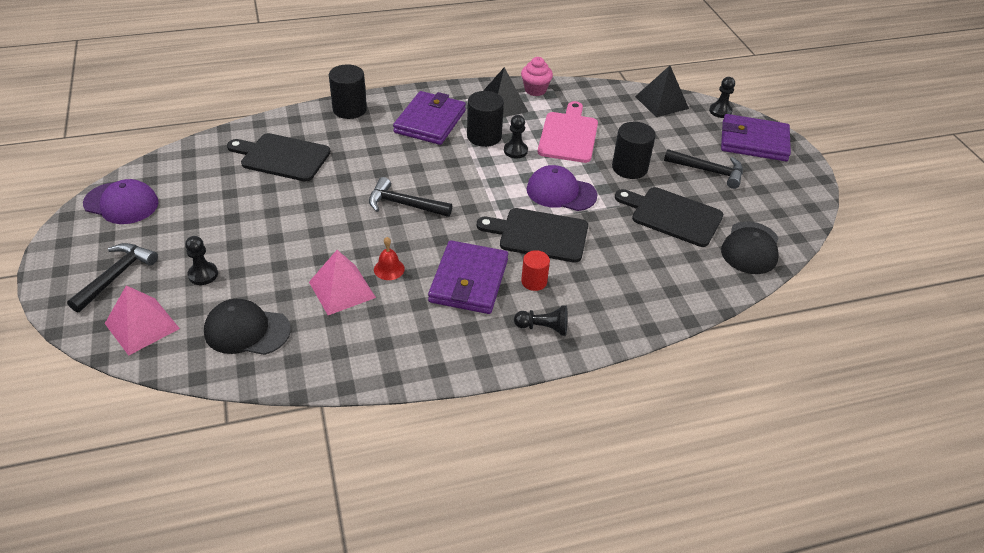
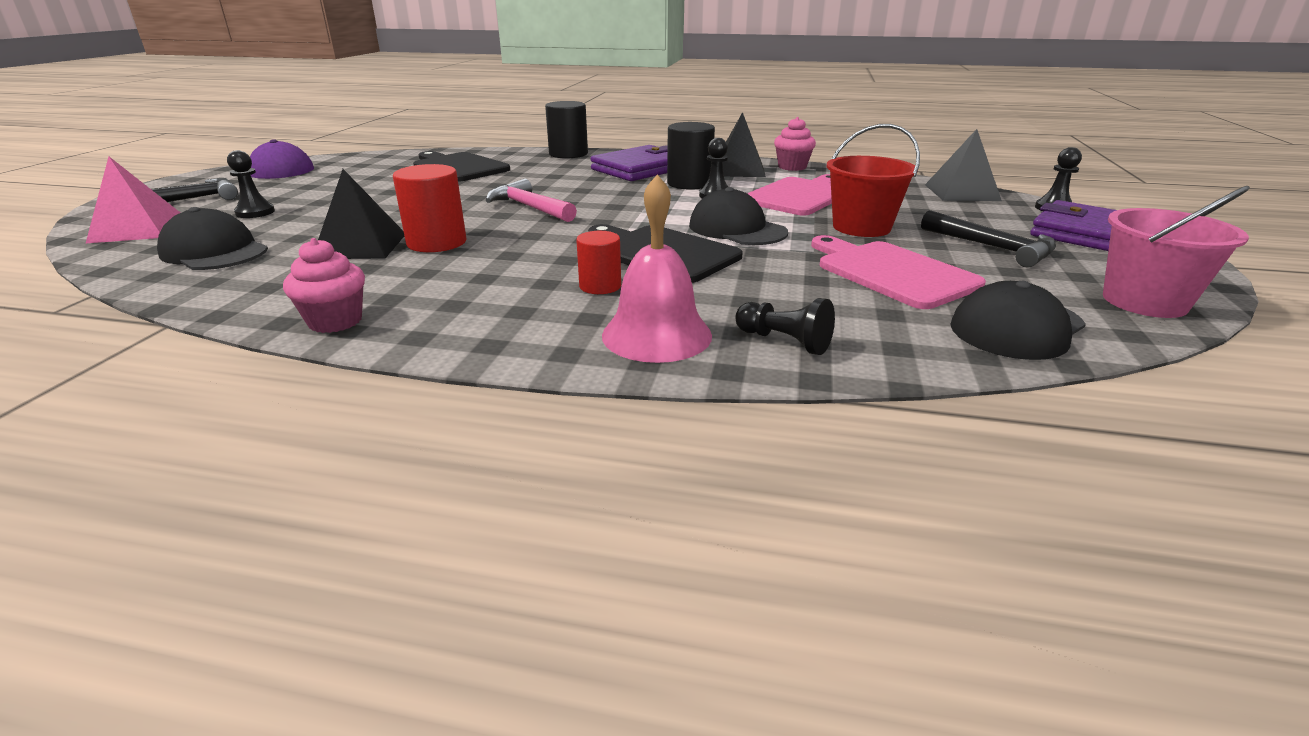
camera: 30 degrees right, 15 degrees down
(342, 289) = (360, 246): pink pyramid -> black pyramid
(389, 269) = (437, 242): red bell -> red cylinder
(404, 204) = (529, 207): black hammer -> pink hammer
(422, 366) = (335, 321): none -> pink cupcake
(469, 281) = (514, 268): purple wallet -> none
(543, 328) = (552, 328): black pawn -> black pawn (784, 341)
(561, 192) = (737, 229): purple cap -> black cap
(598, 314) = (656, 335): none -> pink bell
(629, 168) = (861, 227): black cylinder -> red bucket
(672, 216) = (891, 272): black cutting board -> pink cutting board
(794, 205) = (1144, 301): none -> pink bucket

